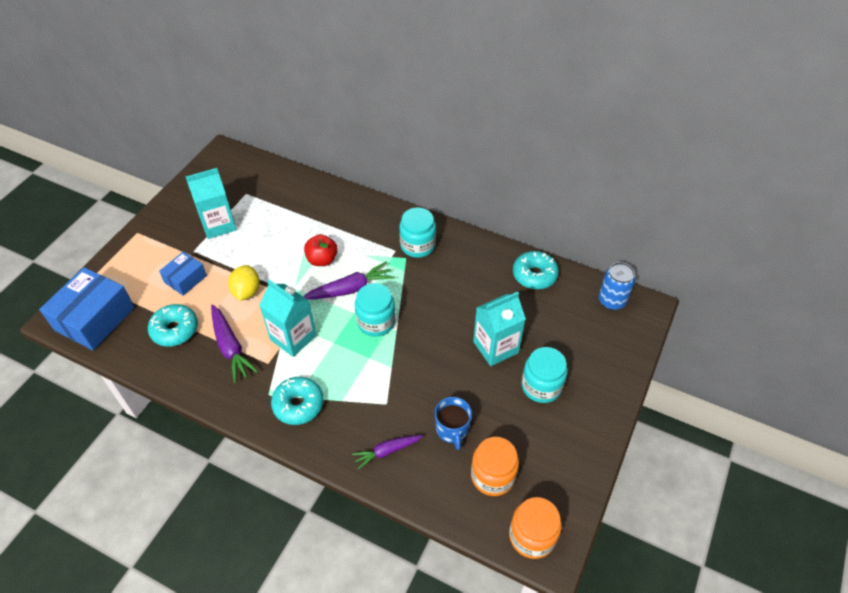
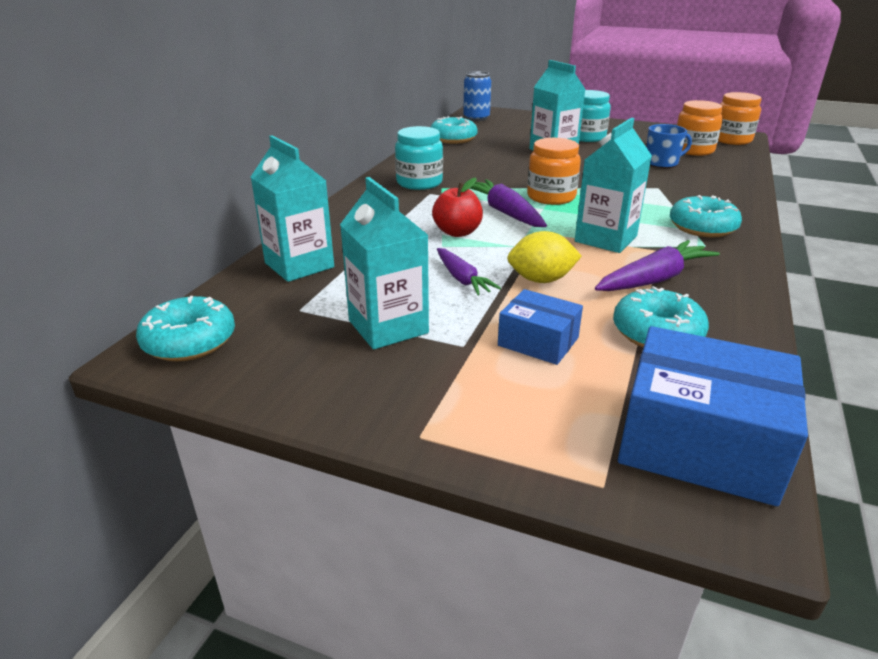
camera: 95 degrees left, 20 degrees down
(229, 161) = (190, 341): none -> turquoise donut
(294, 190) = (299, 265): none -> turquoise carton
(376, 322) = (551, 197): turquoise jar -> orange jar
(387, 451) = (713, 185): purple carrot -> purple carrot (462, 279)

